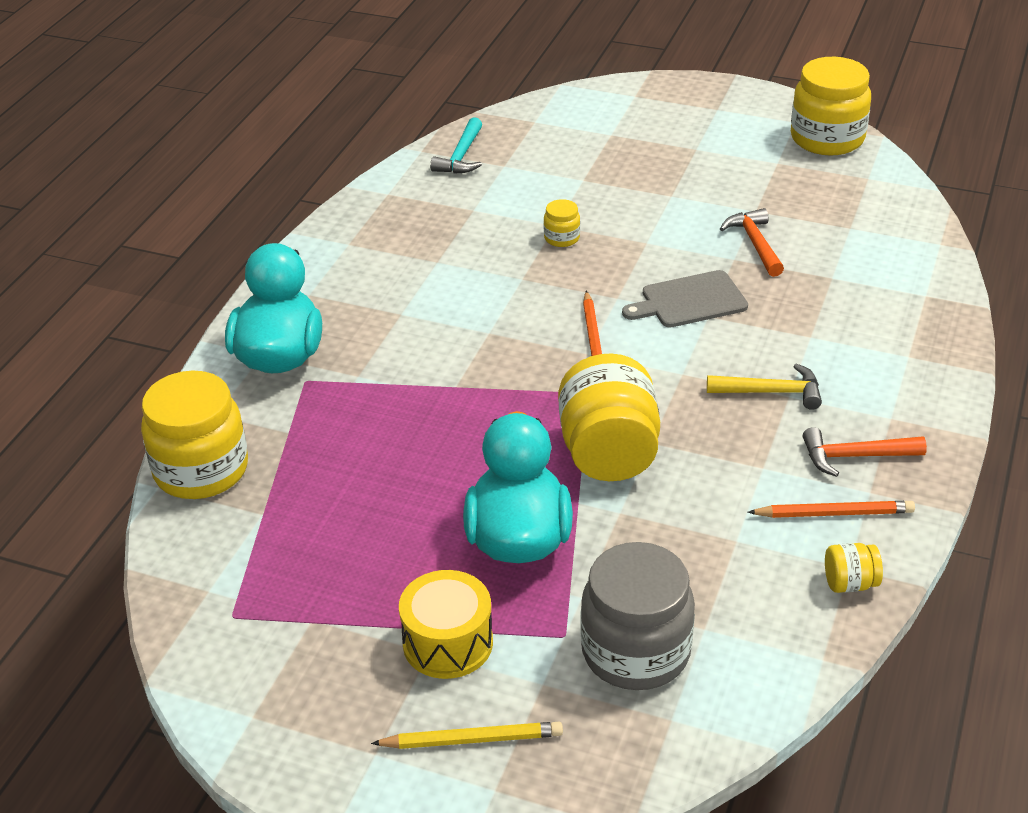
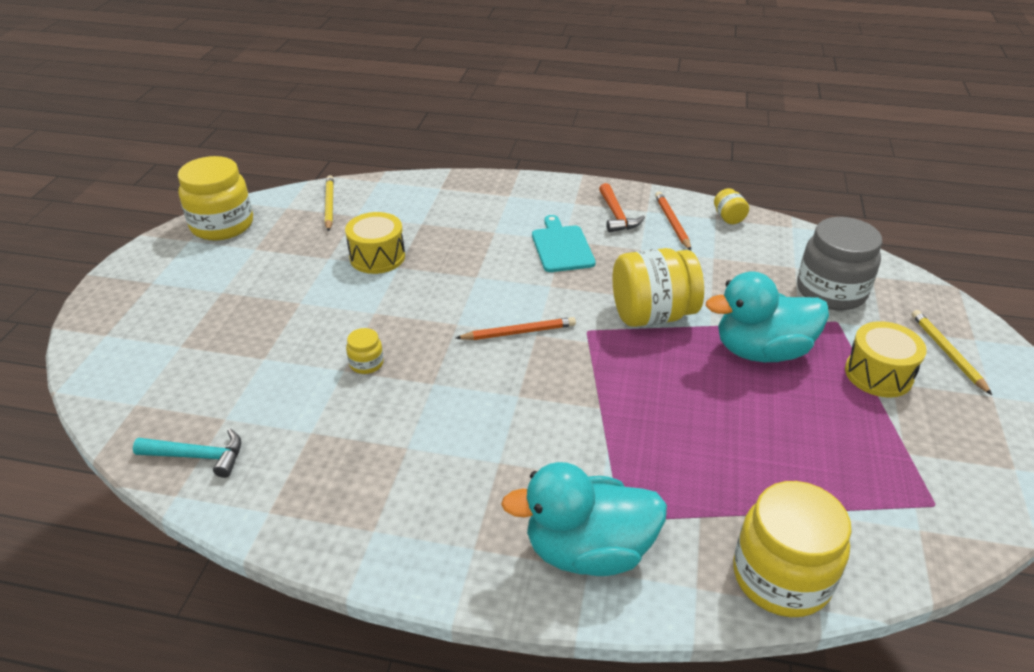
camera: 100 degrees left, 0 degrees up
(689, 301) = (458, 286): grey cutting board -> none
(755, 244) = (377, 257): orange hammer -> yellow drum
(771, 392) = (562, 247): yellow hammer -> turquoise cutting board
(875, 207) = (329, 205): none -> yellow pencil

